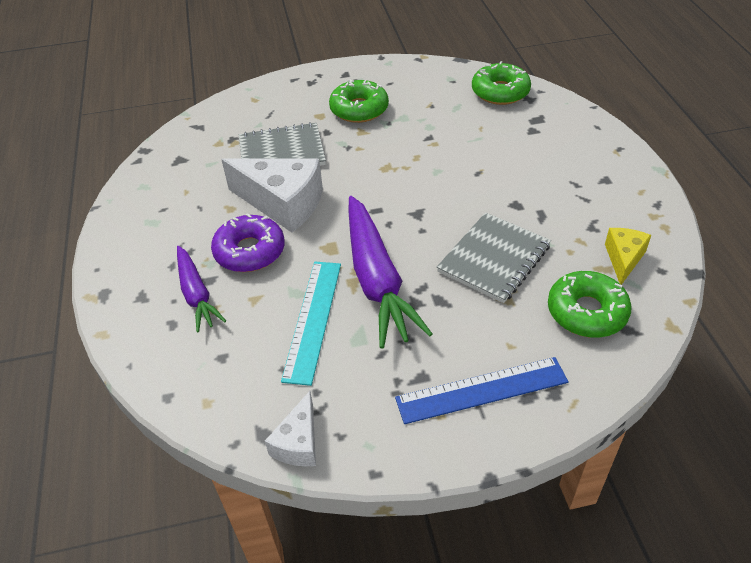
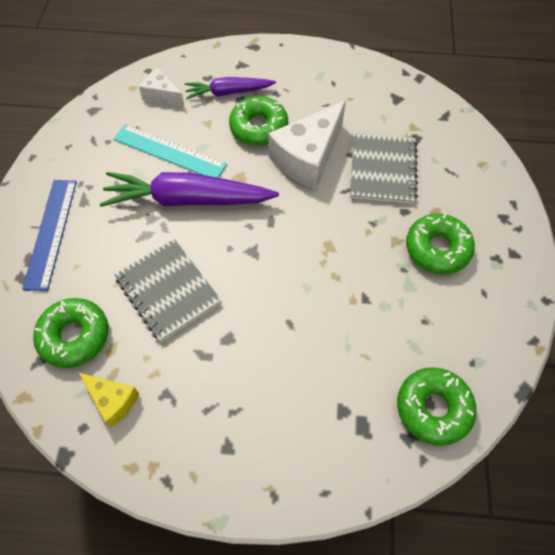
camera: 105 degrees right, 15 degrees up
(250, 251) = (259, 127): purple donut -> green donut
(298, 443) = (76, 125): white cheese -> white cheese (162, 95)

